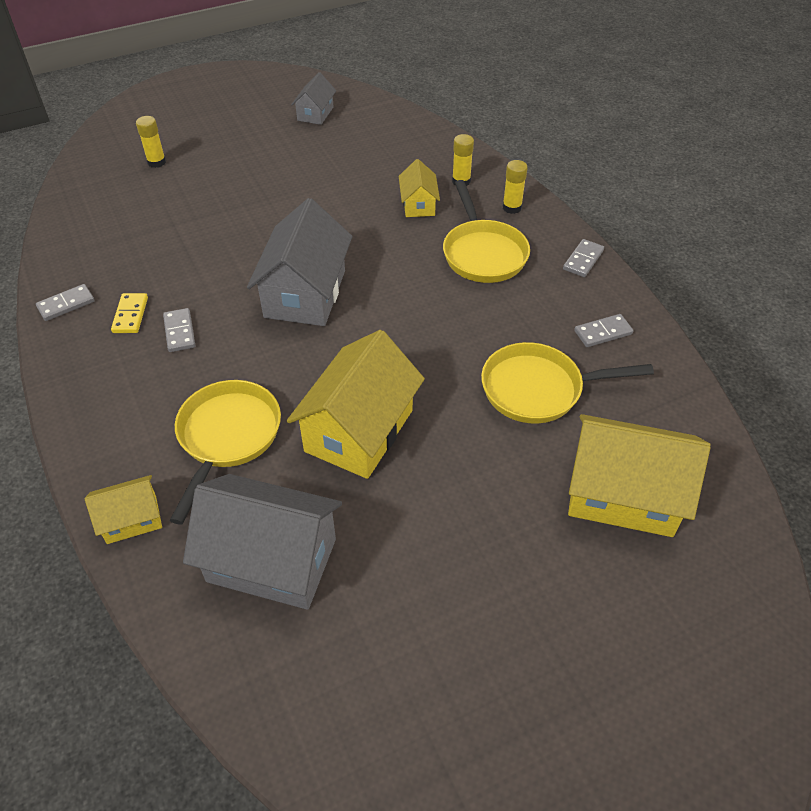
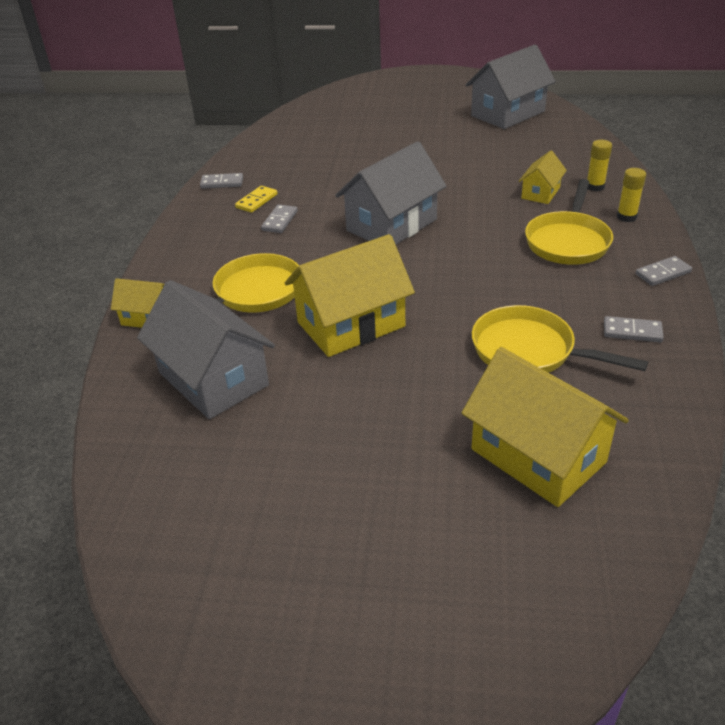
camera: 35 degrees right, 10 degrees down
(156, 162) = (358, 117): yellow glue stick -> none
(315, 114) = (507, 113): grey house -> grey house, size x1.92

